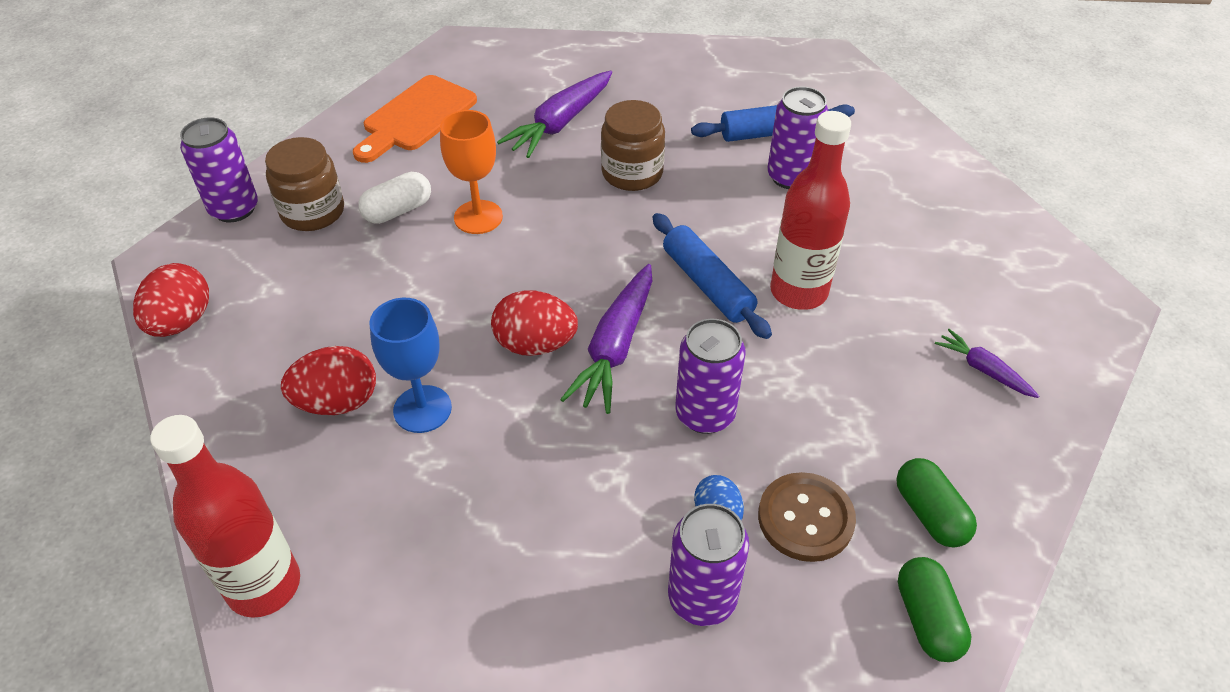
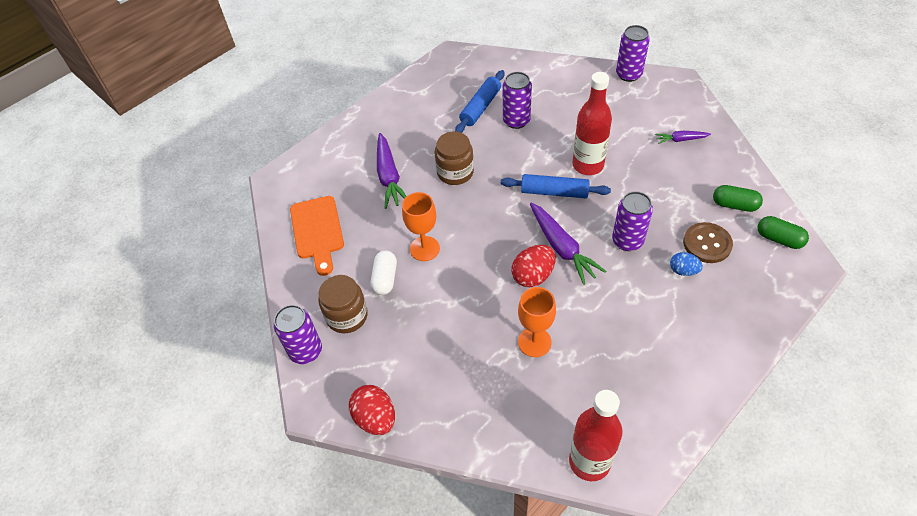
camera: 45 degrees left, 5 degrees up
(337, 402) = (499, 375): red egg -> none
(422, 409) = (534, 342): blue goblet -> orange goblet
(702, 598) = (719, 301): purple can -> purple can (628, 74)

